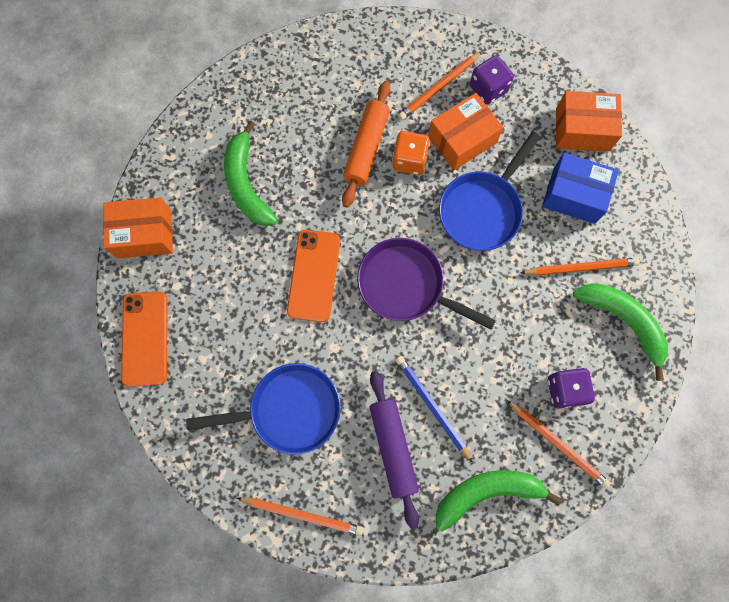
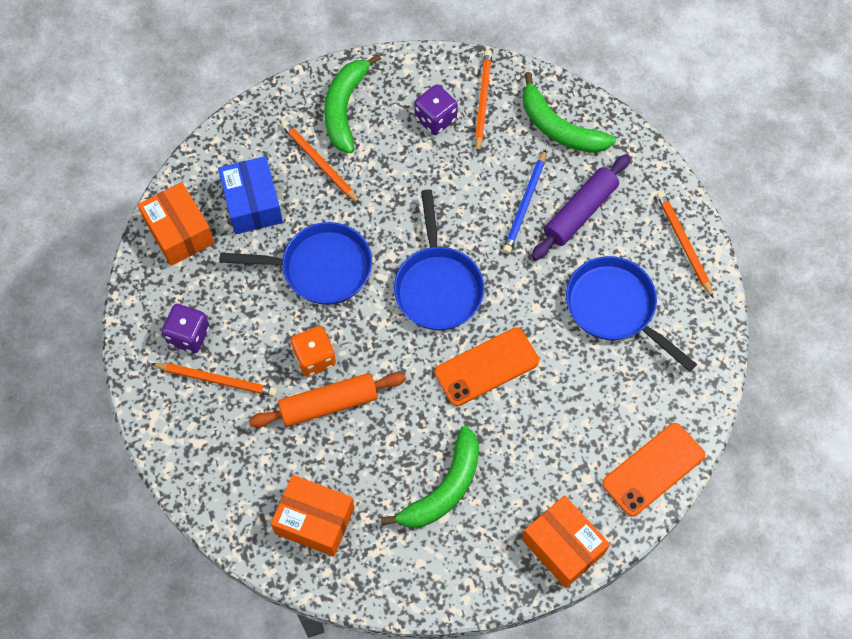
camera: 125 degrees left, 10 degrees down
(406, 285) = (437, 286): purple pan -> blue pan
(462, 140) = (260, 326): orange box -> orange box (314, 520)

